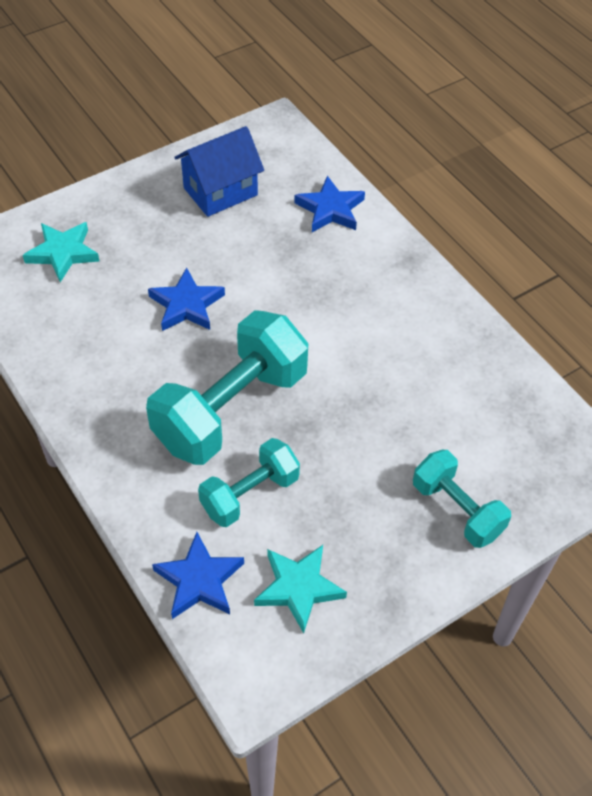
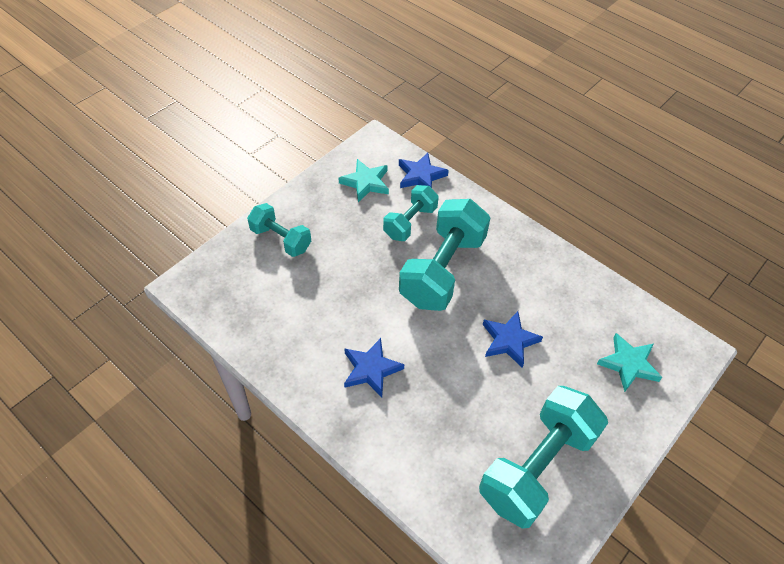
camera: 165 degrees right, 0 degrees up
(220, 191) = (537, 467): blue house -> turquoise dumbbell
(330, 209) = (429, 471): blue star -> blue star (371, 369)

